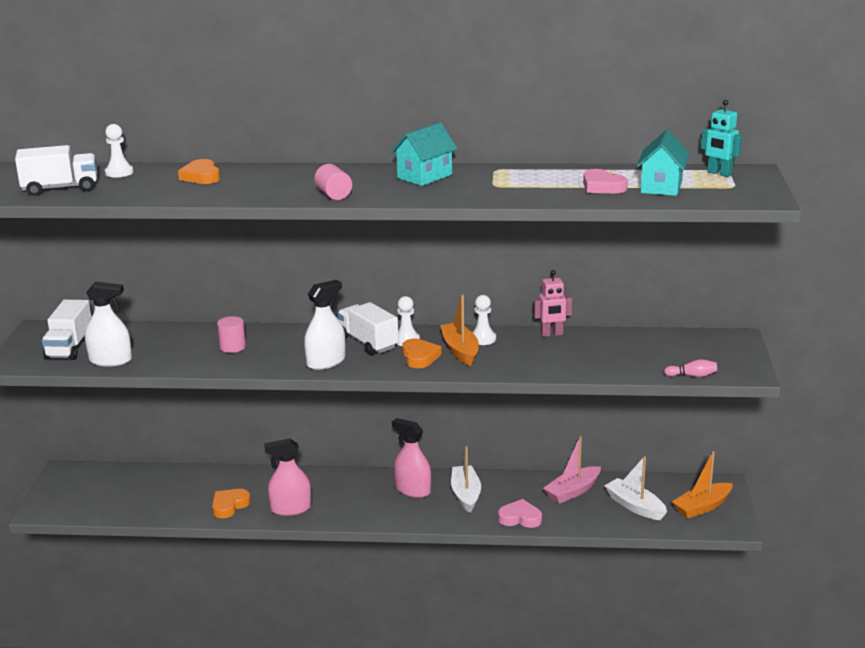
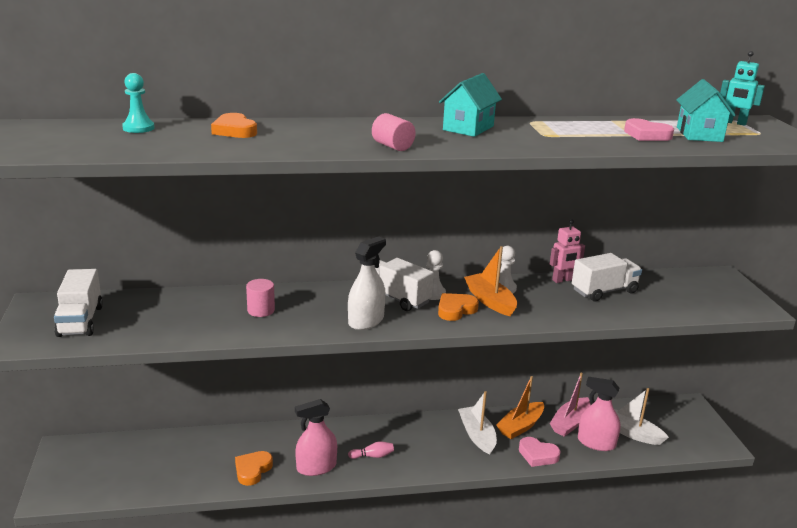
camera: 15 degrees left, 0 degrees up
(60, 188) = (78, 144): white truck -> white truck (604, 291)
(110, 360) = (133, 333): white spray bottle -> none
(119, 172) = (138, 128): white pawn -> turquoise pawn
(413, 490) = (426, 435): pink spray bottle -> pink spray bottle (596, 443)
(420, 357) = (455, 310): orange heart -> orange heart turned 105 degrees counterclockwise
(520, 518) = (537, 455): pink heart -> pink heart turned 150 degrees counterclockwise
(692, 375) = (714, 313): pink bowling pin -> pink bowling pin (372, 456)
(702, 507) = (687, 428): orange boat -> orange boat (520, 426)

